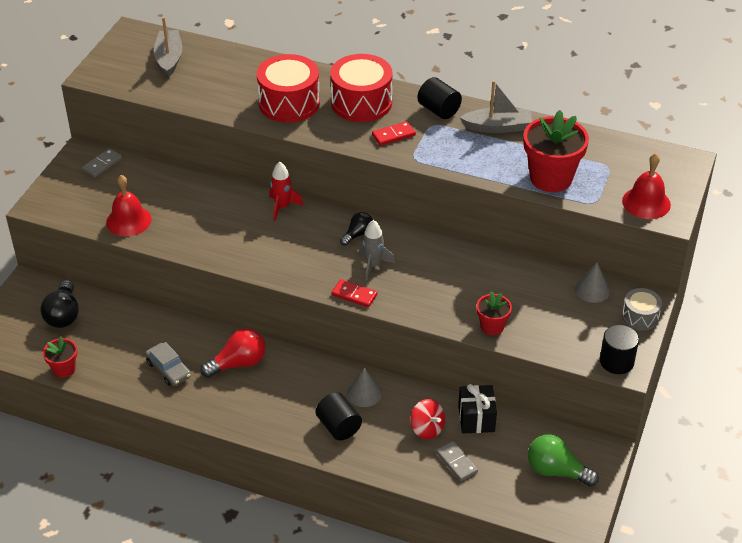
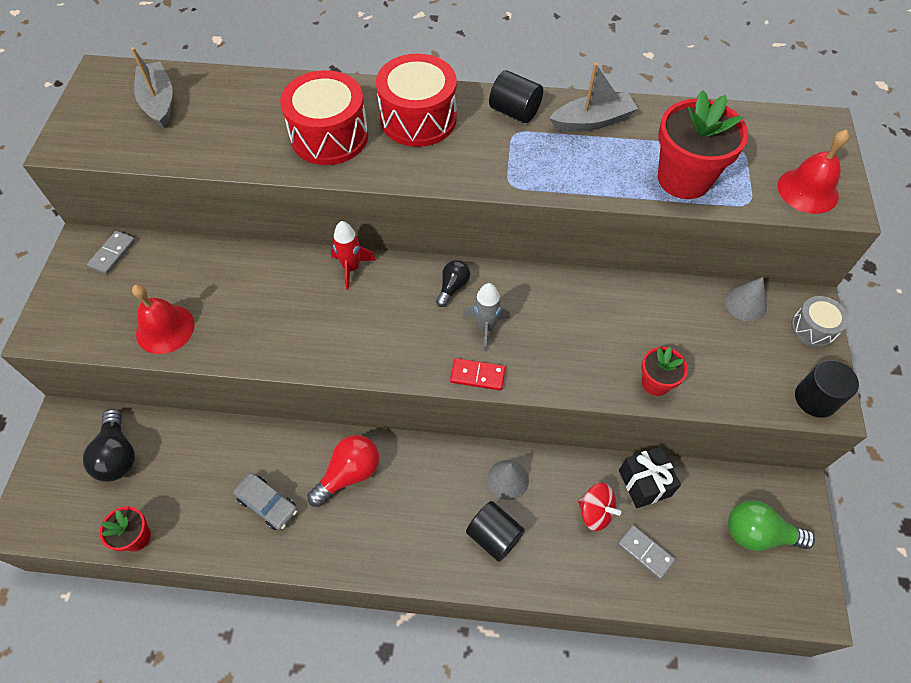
camera: 15 degrees left, 15 degrees up
(393, 135) = (473, 156): red domino -> none

